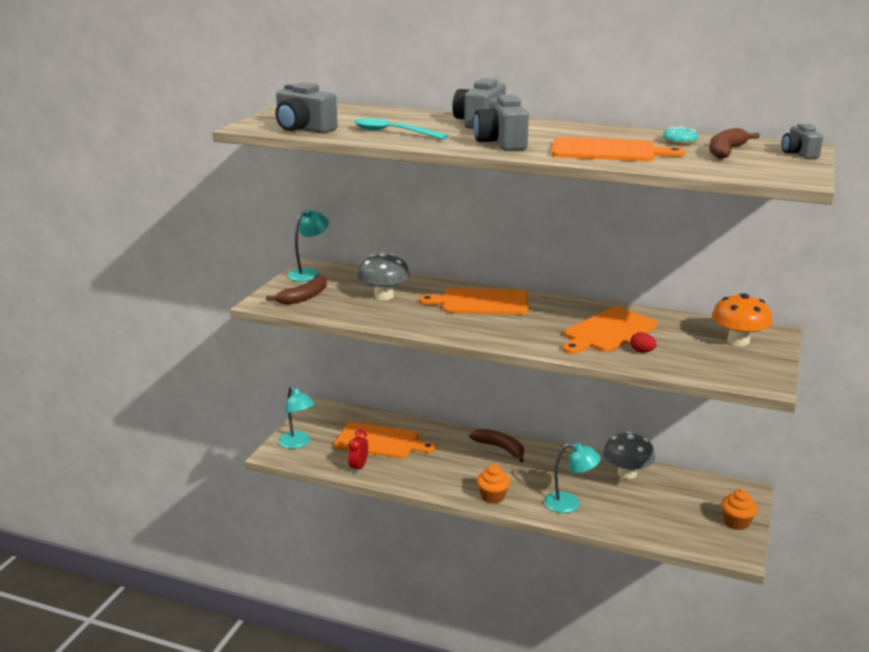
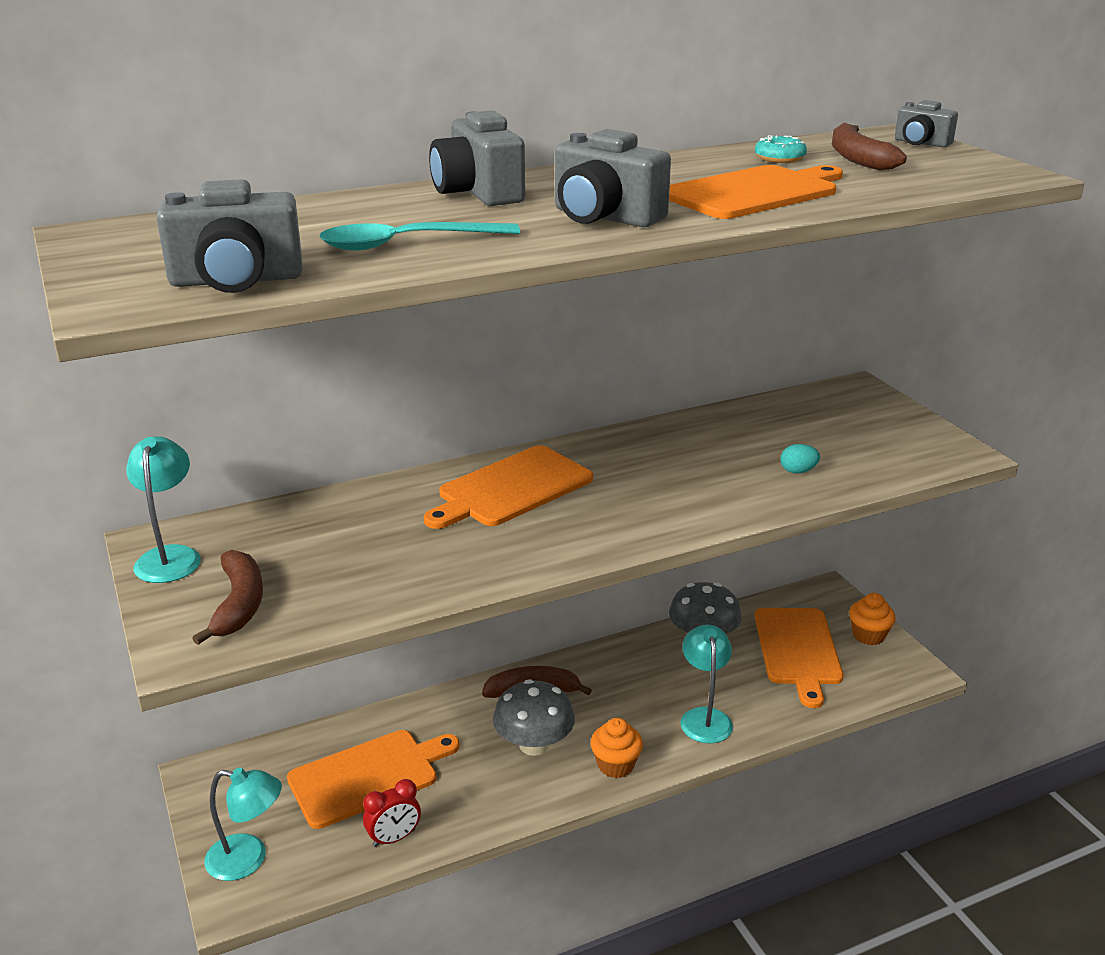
camera: 45 degrees left, 5 degrees up
(358, 468) = (394, 838): red clock -> red clock turned 90 degrees counterclockwise
(384, 296) = (363, 541): grey mushroom -> grey mushroom (534, 744)
(570, 504) = (704, 717): turquoise lamp -> turquoise lamp turned 60 degrees counterclockwise
(608, 331) = (720, 461): orange cutting board -> orange cutting board (798, 650)
(642, 351) = (798, 471): red egg -> turquoise egg
(738, 341) = (850, 412): orange mushroom -> none

